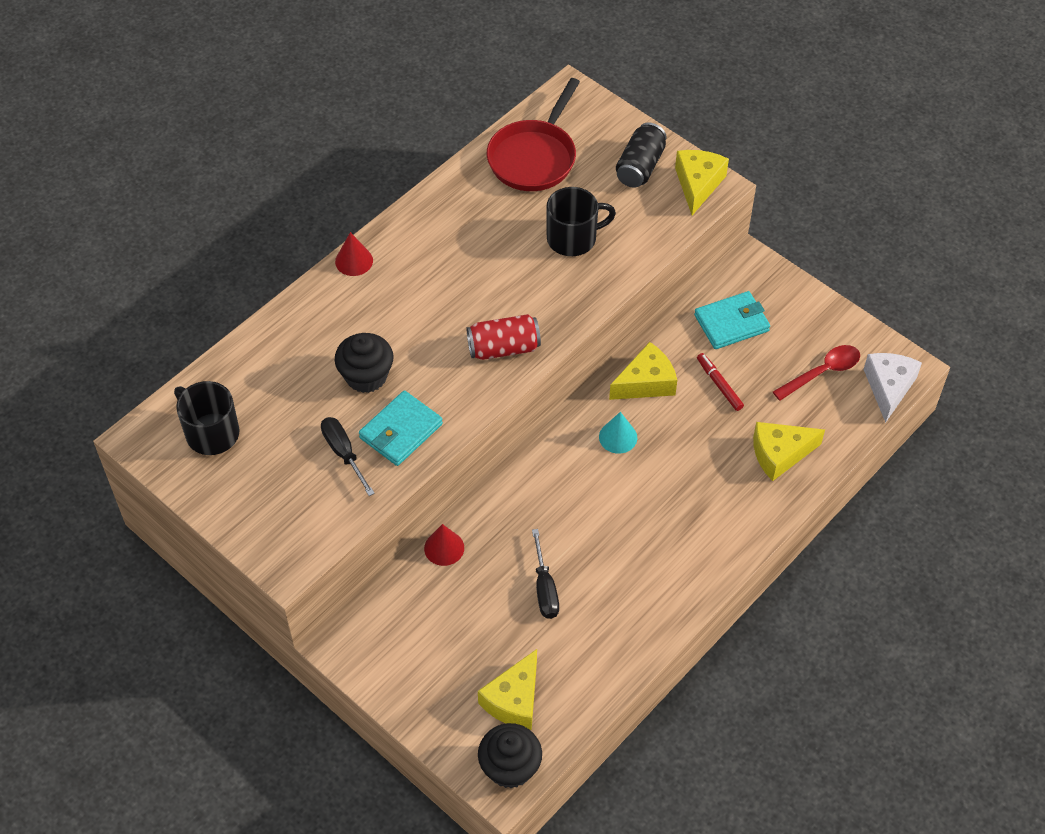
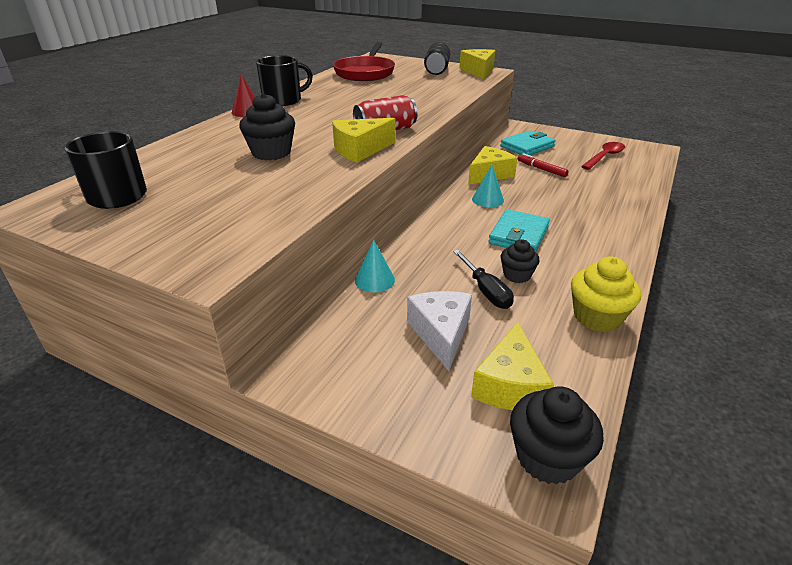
camera: 15 degrees left, 20 degrees down
(343, 453) = (260, 191): black screwdriver -> none
(400, 431) = (313, 173): turquoise wallet -> turquoise wallet (518, 235)
(444, 548) = (374, 280): red cone -> turquoise cone
(573, 238) = (410, 91): black mug -> black mug (283, 100)
(586, 574) = (517, 275): none -> black cupcake
(630, 646) = (597, 317): none -> yellow cupcake
(780, 454) = (613, 191): yellow cheese -> yellow cheese (360, 150)
(888, 388) = (653, 157): white cheese -> white cheese (441, 334)

